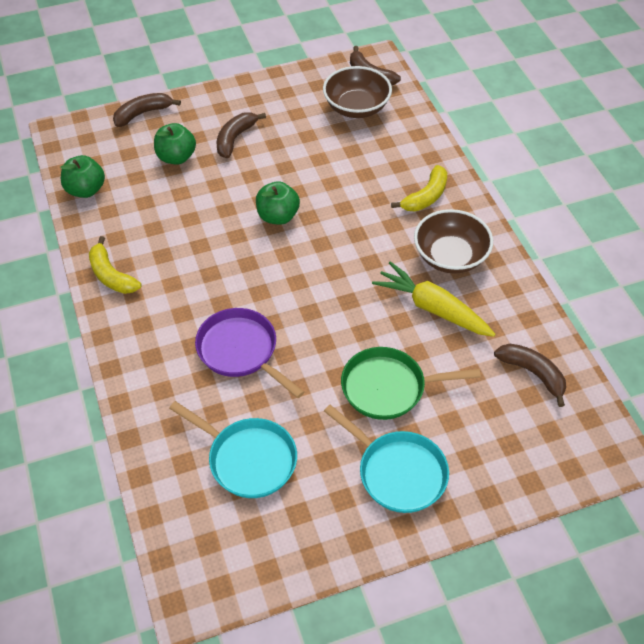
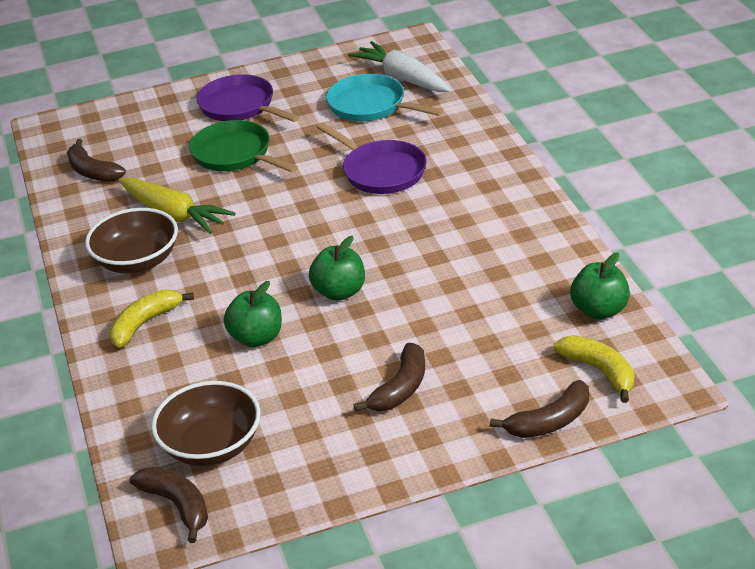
camera: 175 degrees left, 15 degrees down
(111, 275) = (535, 224): yellow banana -> yellow banana (599, 371)
(176, 157) = (484, 358): green apple -> green apple (257, 338)
(208, 511) = (403, 78): none -> white carrot
(389, 387) = (235, 155): green pan -> green pan turned 135 degrees counterclockwise
(397, 472) = (240, 106): turquoise pan -> purple pan

